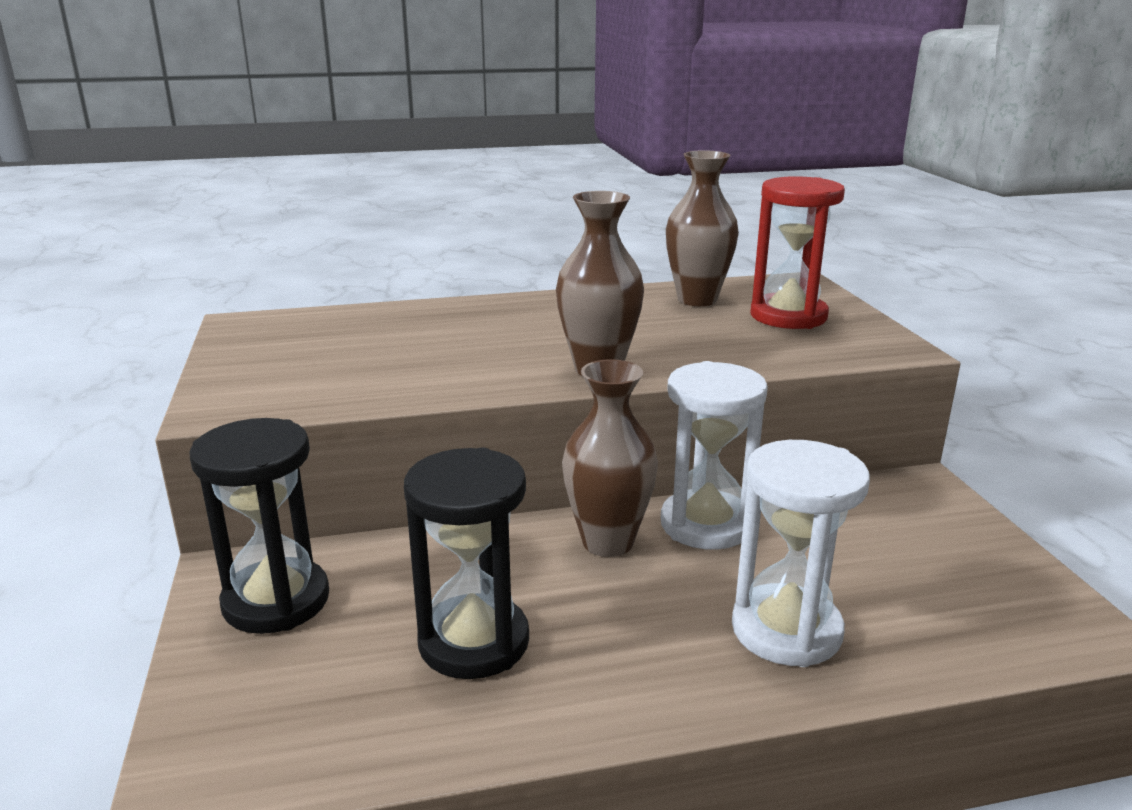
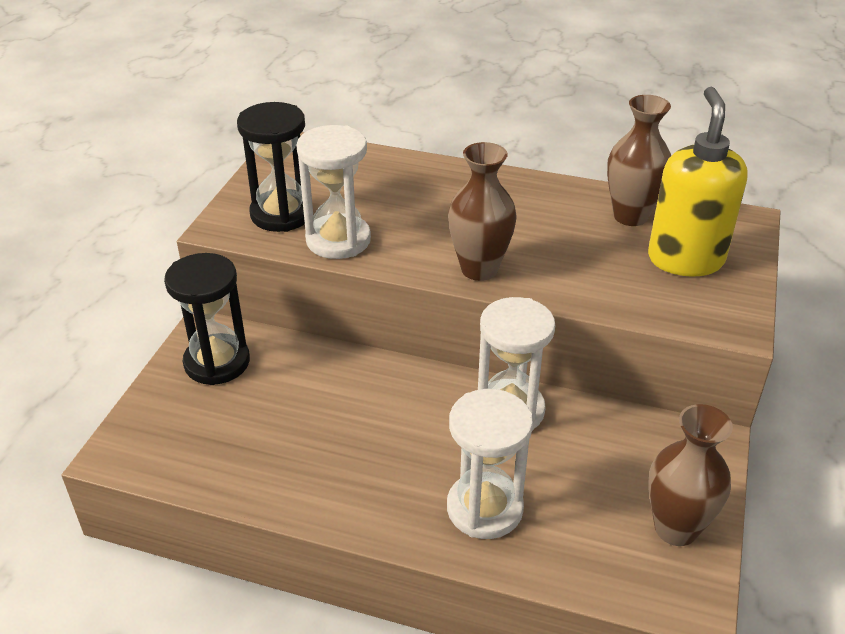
camera: 30 degrees right, 15 degrees up
(398, 385) = (338, 240): none -> white hourglass
(474, 642) = (299, 435): black hourglass -> black hourglass (281, 214)
(607, 542) = (433, 397): brown vase -> brown vase (675, 528)
(788, 316) = (685, 259): red hourglass -> yellow soap dispenser

